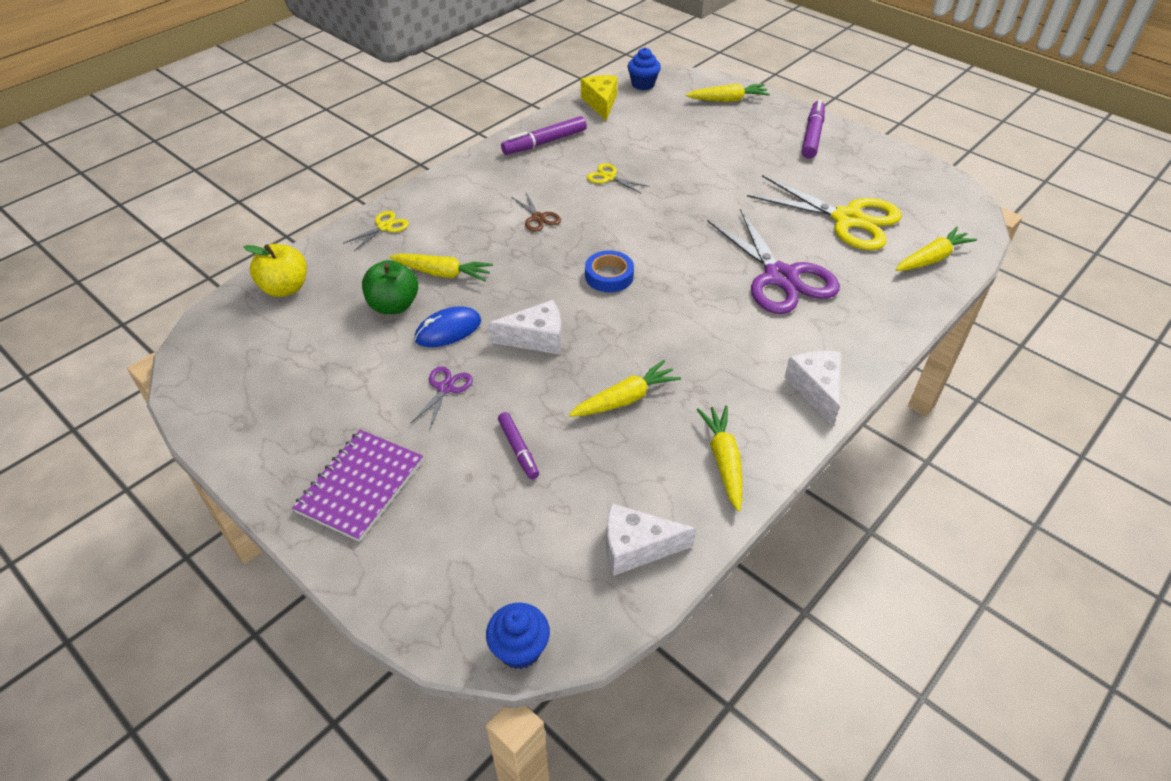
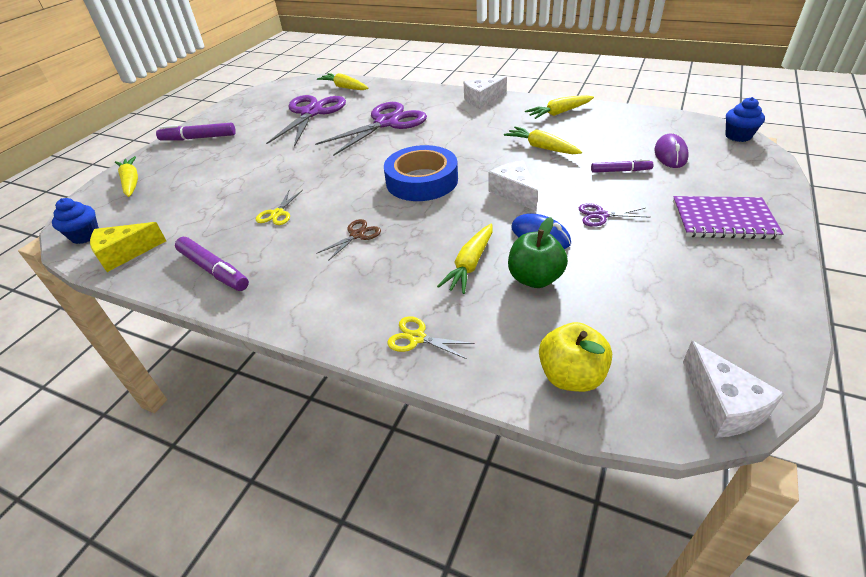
camera: 105 degrees left, 5 degrees down
(443, 273) = (470, 265): yellow carrot -> yellow carrot turned 150 degrees counterclockwise
(518, 449) = (620, 171): purple marker -> purple marker turned 45 degrees clockwise
(523, 525) = (670, 154): none -> purple mouse
(609, 276) = (422, 181): blue tape -> blue tape, size x1.78
(636, 547) = (641, 122): white cheese -> white cheese (723, 405)
(847, 219) = (311, 113): yellow scissors -> purple scissors

